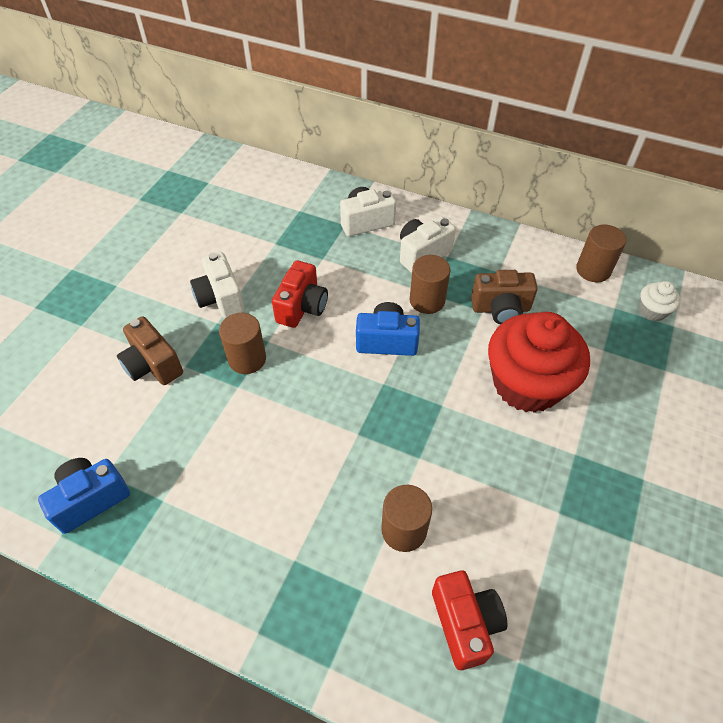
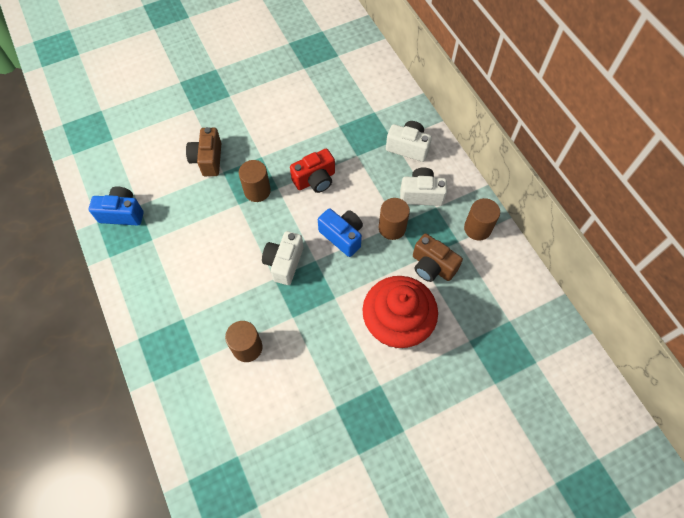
camera: 40 degrees right, 10 degrees up
(220, 298) = (276, 142): white camera -> white camera (284, 263)
(465, 623) = (231, 416): red camera -> none
(593, 270) = (524, 285): brown cylinder -> brown cylinder (477, 228)
(652, 311) = (533, 342): white cupcake -> none

